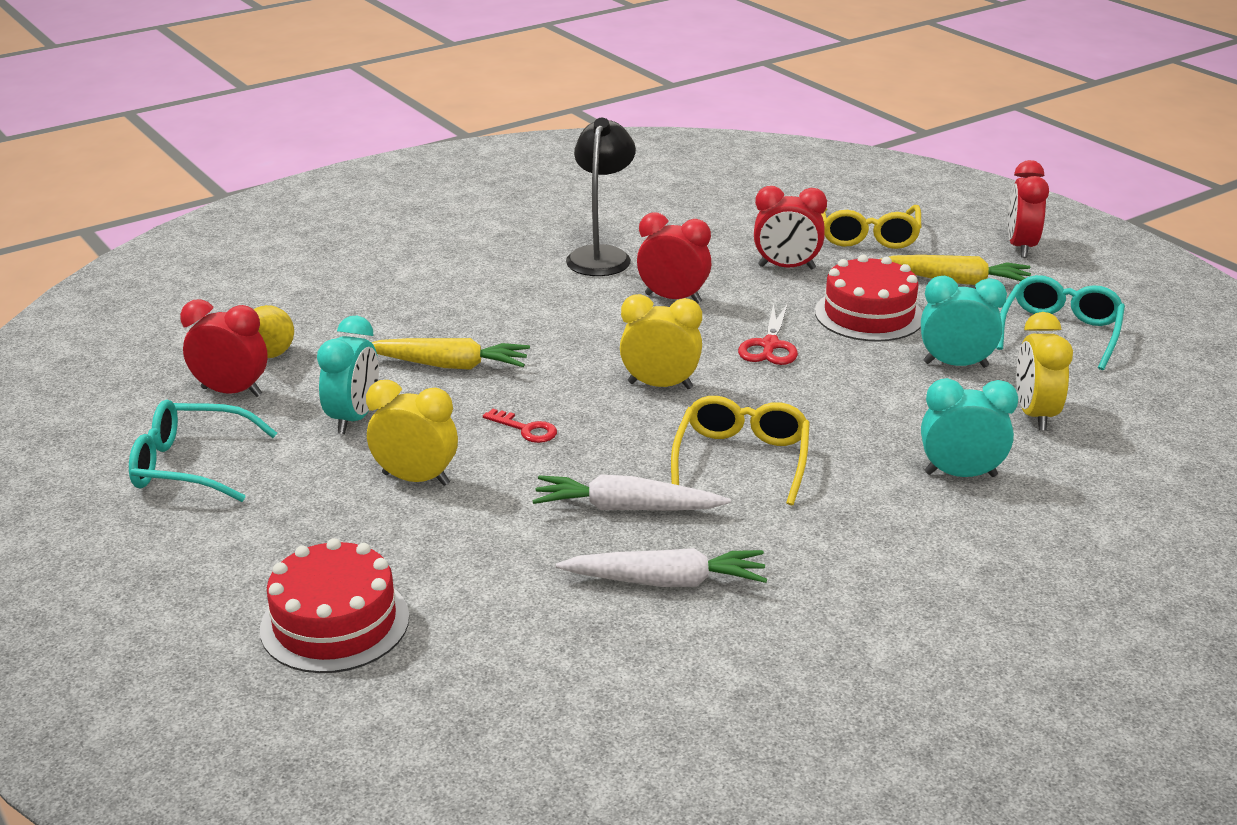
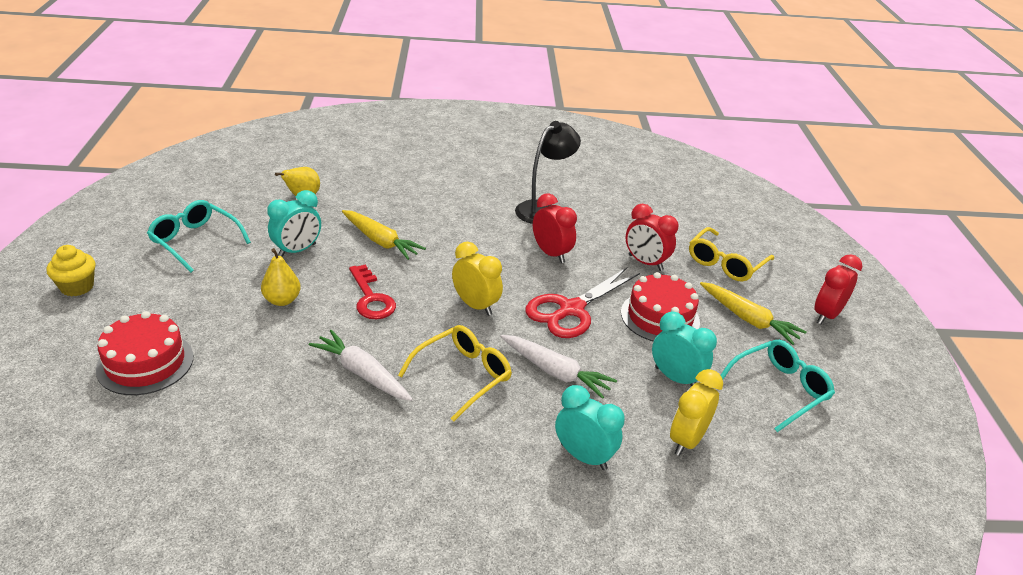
camera: 30 degrees right, 5 degrees up
(94, 588) = (77, 287): none -> yellow cupcake
(231, 392) = (262, 209): red clock -> none
(416, 479) = (282, 300): yellow clock -> yellow pear
(526, 429) = (371, 298): red key -> red key, size x1.64
(666, 581) = (326, 431): white carrot -> white carrot (555, 372)
(770, 345) = (571, 310): red scissors -> red scissors, size x1.62

